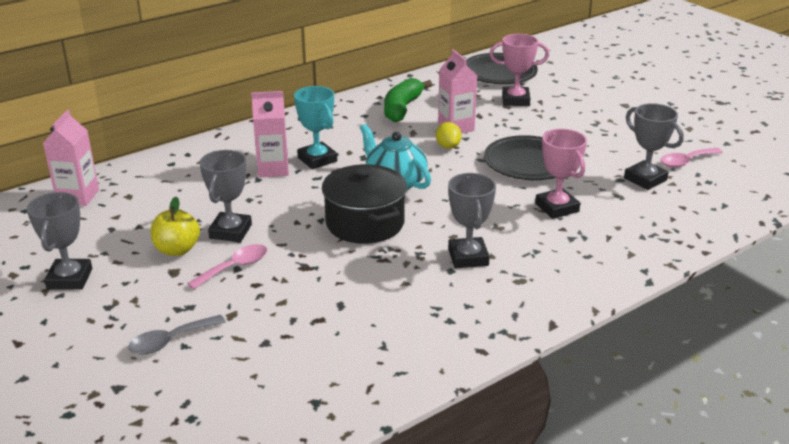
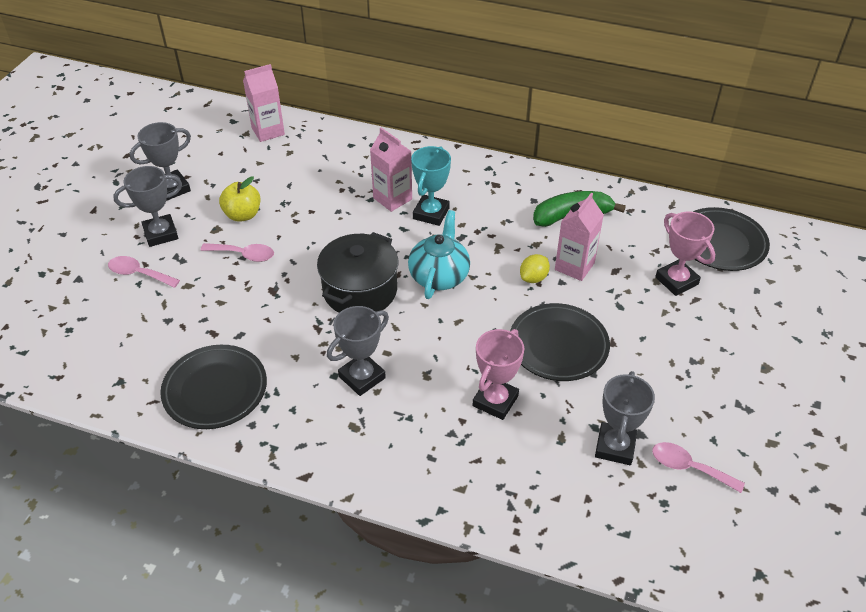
camera: 55 degrees right, 15 degrees up
(170, 341) = (139, 274): grey spoon -> pink spoon
(230, 231) = (287, 226): grey trophy -> grey trophy (161, 234)
(397, 342) = (215, 390): none -> black plate

